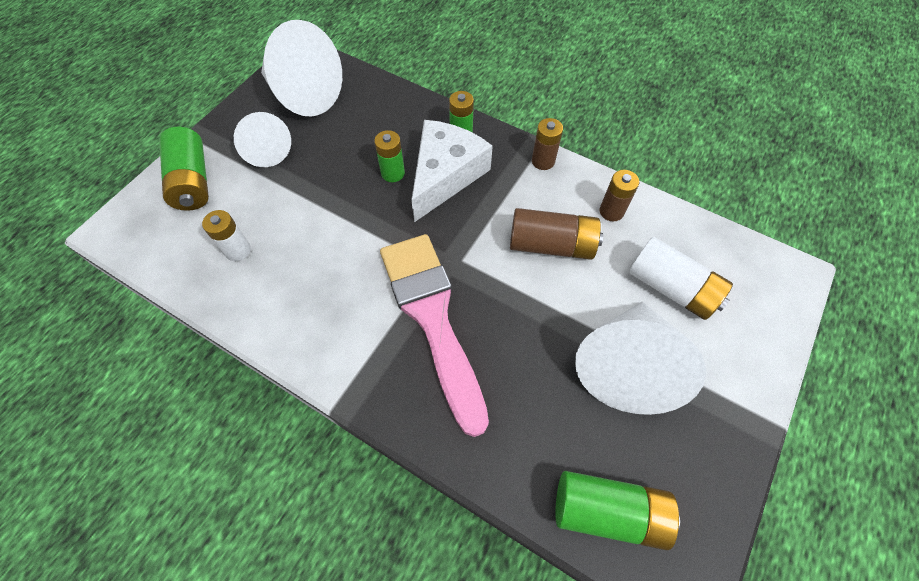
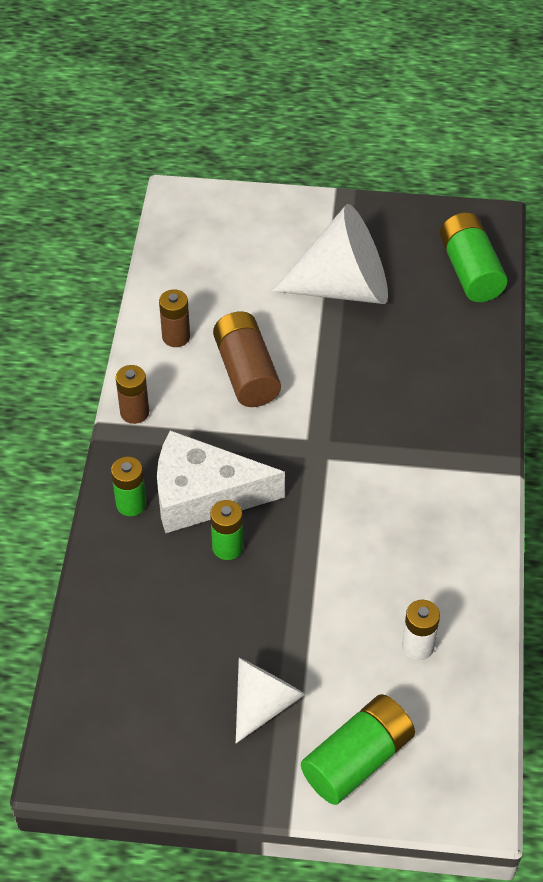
camera: 115 degrees left, 10 degrees down
(303, 94) = (145, 716): white cone -> none
(432, 317) = (385, 436): pink brush -> none
(671, 288) = (244, 274): white battery -> none

